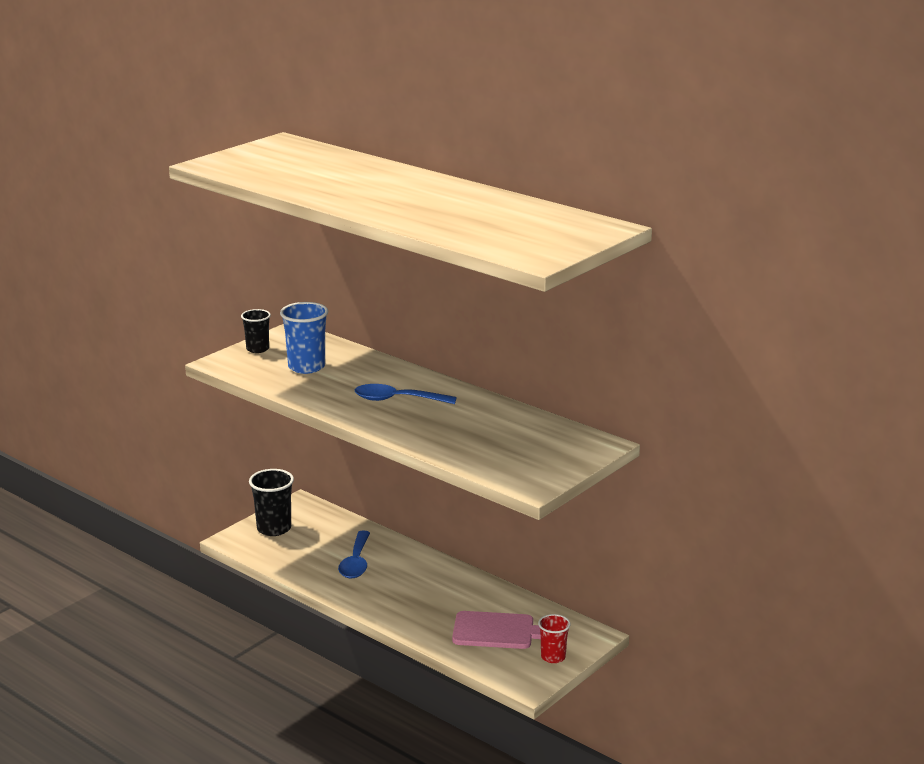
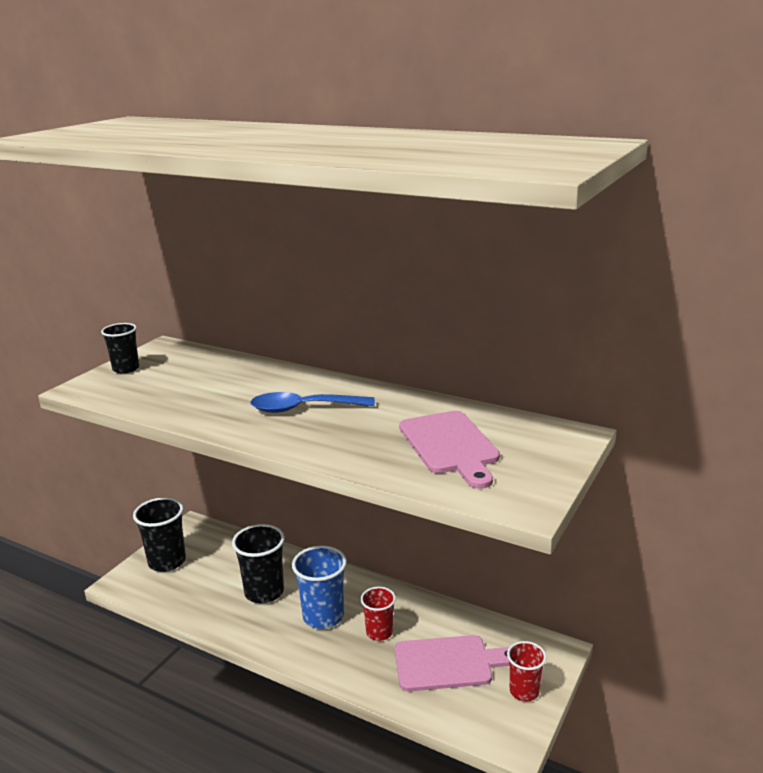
camera: 10 degrees left, 0 degrees up
(306, 367) = (186, 382): blue cup -> blue cup (323, 616)
(356, 562) = (264, 592): blue spoon -> black cup
(447, 603) = (379, 632): none -> red cup
(500, 441) = (450, 446): none -> pink cutting board

